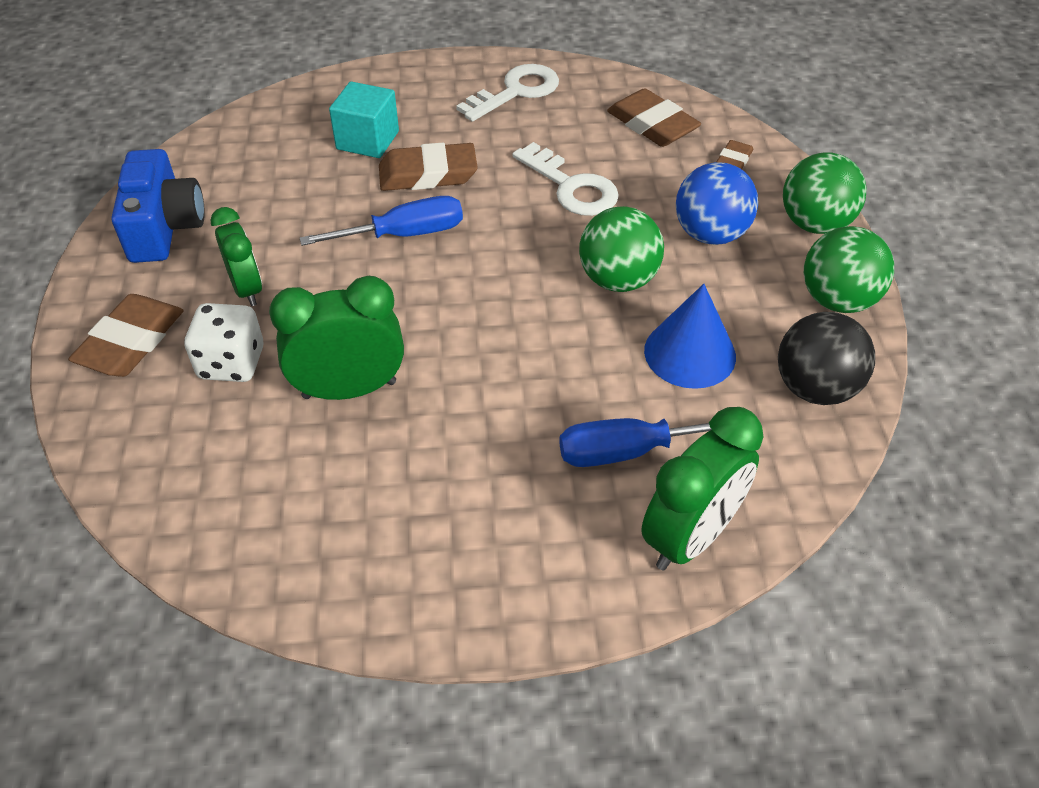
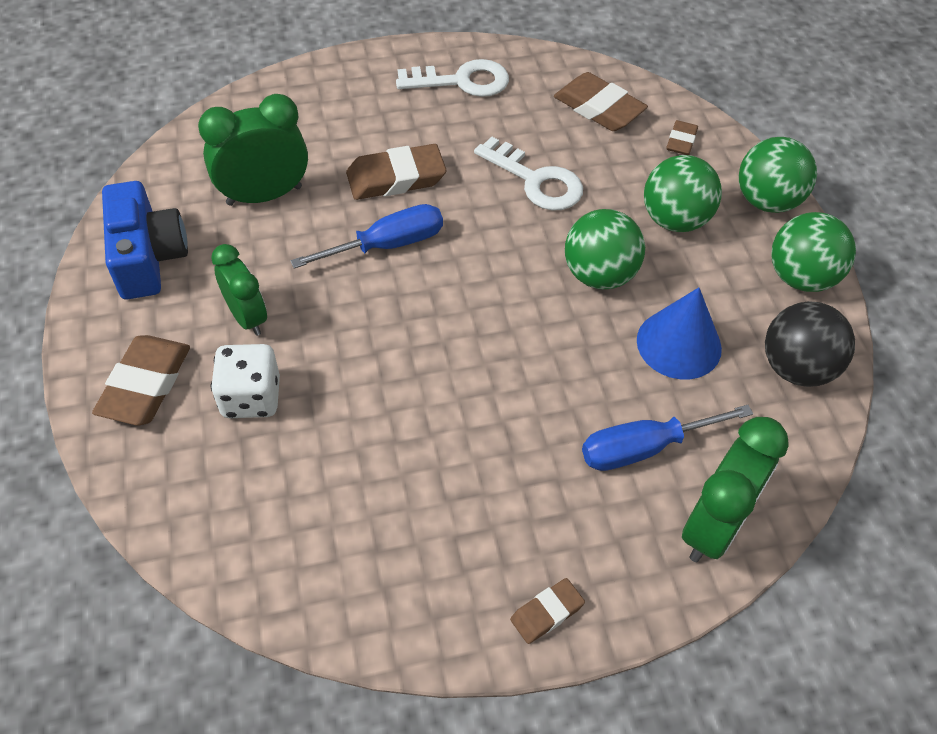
camera: 10 degrees left, 5 degrees up
(349, 389) = (371, 413): green clock -> green clock (264, 195)
(367, 140) = (329, 146): turquoise cube -> none
(488, 603) = (547, 613): none -> brown eraser
(516, 91) = (462, 81): white key -> white key turned 45 degrees clockwise
(710, 234) = (674, 220): blue ball -> green ball

